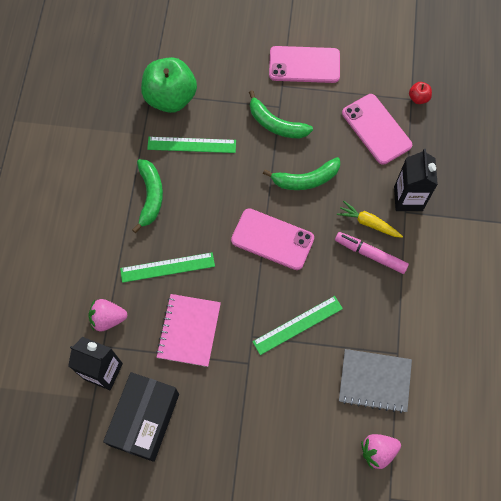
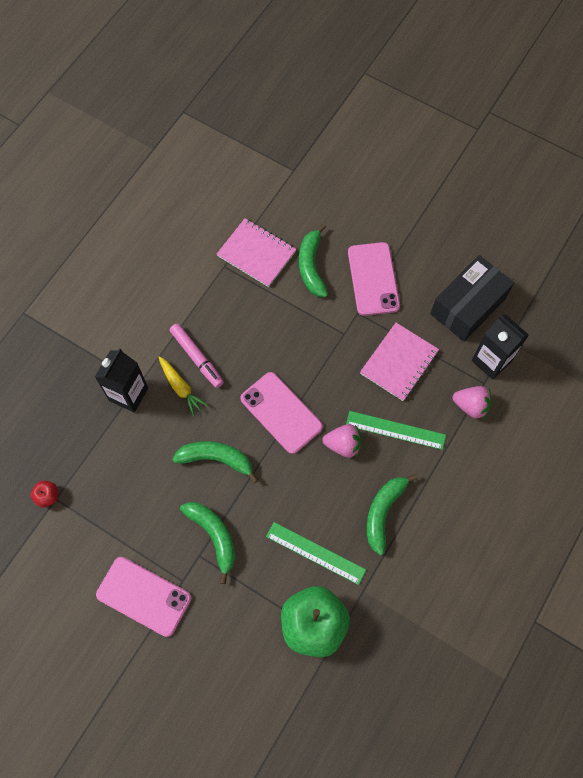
camera: 155 degrees left, 0 degrees up
(297, 325) = (298, 325): green ruler -> none
(315, 392) = (311, 266): none -> green banana
(374, 381) = (256, 253): grey notebook -> pink notebook
(376, 129) = (113, 481): pink phone -> pink phone (373, 279)
(378, 451) = (284, 204): pink strawberry -> pink strawberry (343, 445)

